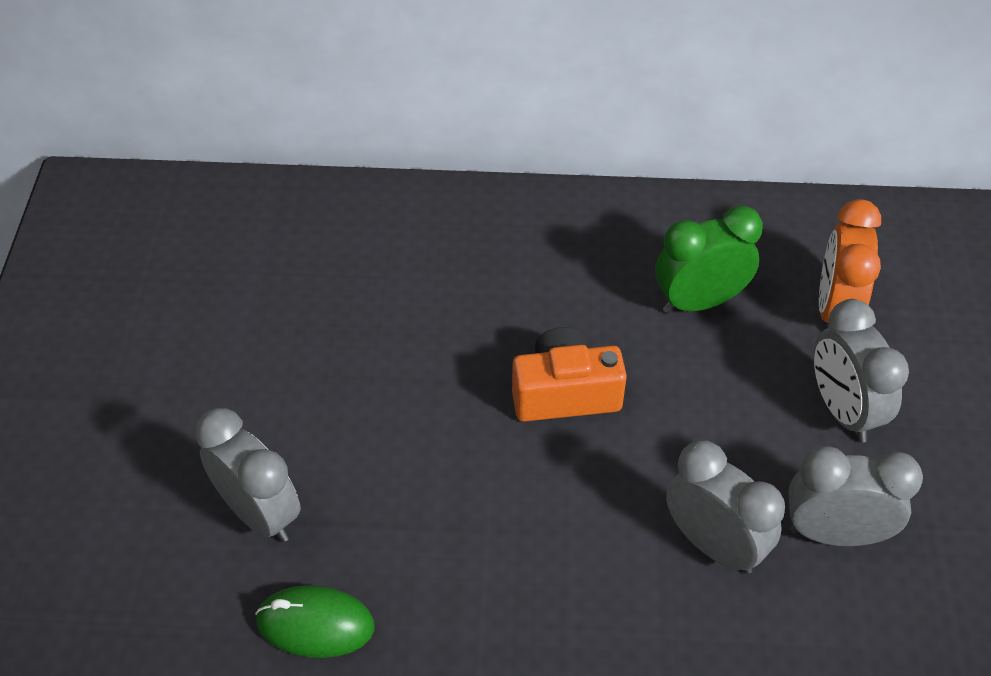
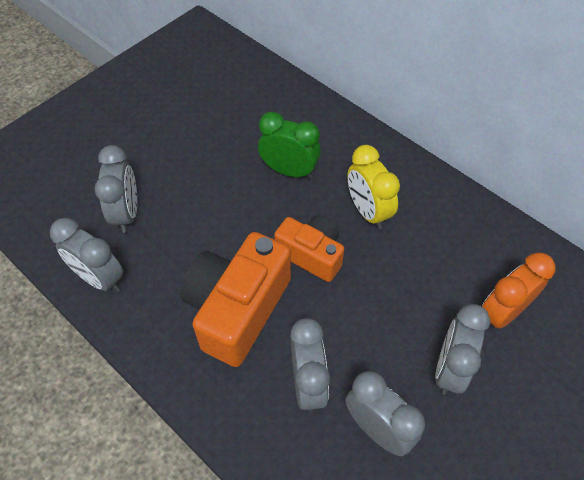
camera: 40 degrees right, 5 degrees up
(315, 624) = (100, 278): green mouse -> grey clock
(542, 524) = (237, 309): none -> orange camera
(579, 294) = (368, 211): none -> yellow clock
(699, 301) = (427, 256): green clock -> green clock (289, 171)

